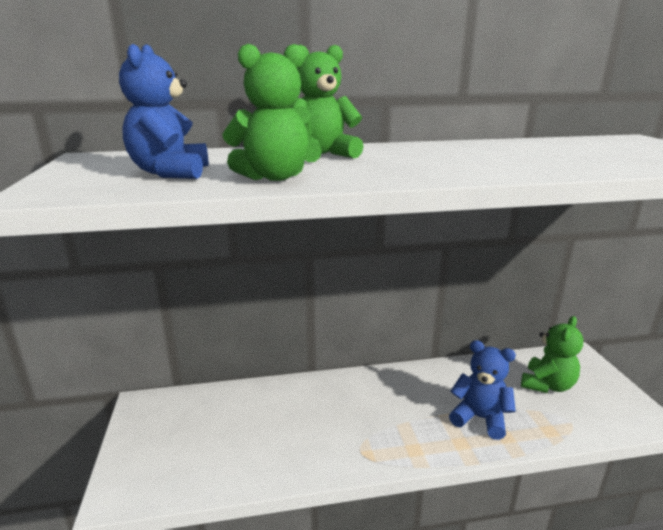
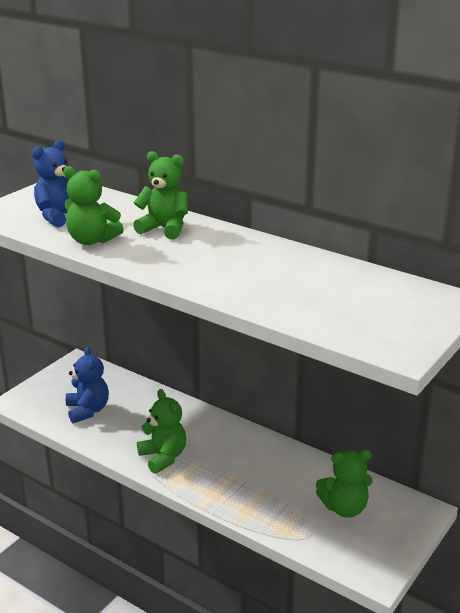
camera: 45 degrees right, 5 degrees up
(370, 440) = (163, 457): none -> green teddy bear
(480, 418) = (251, 491): blue teddy bear -> blue teddy bear (87, 410)

